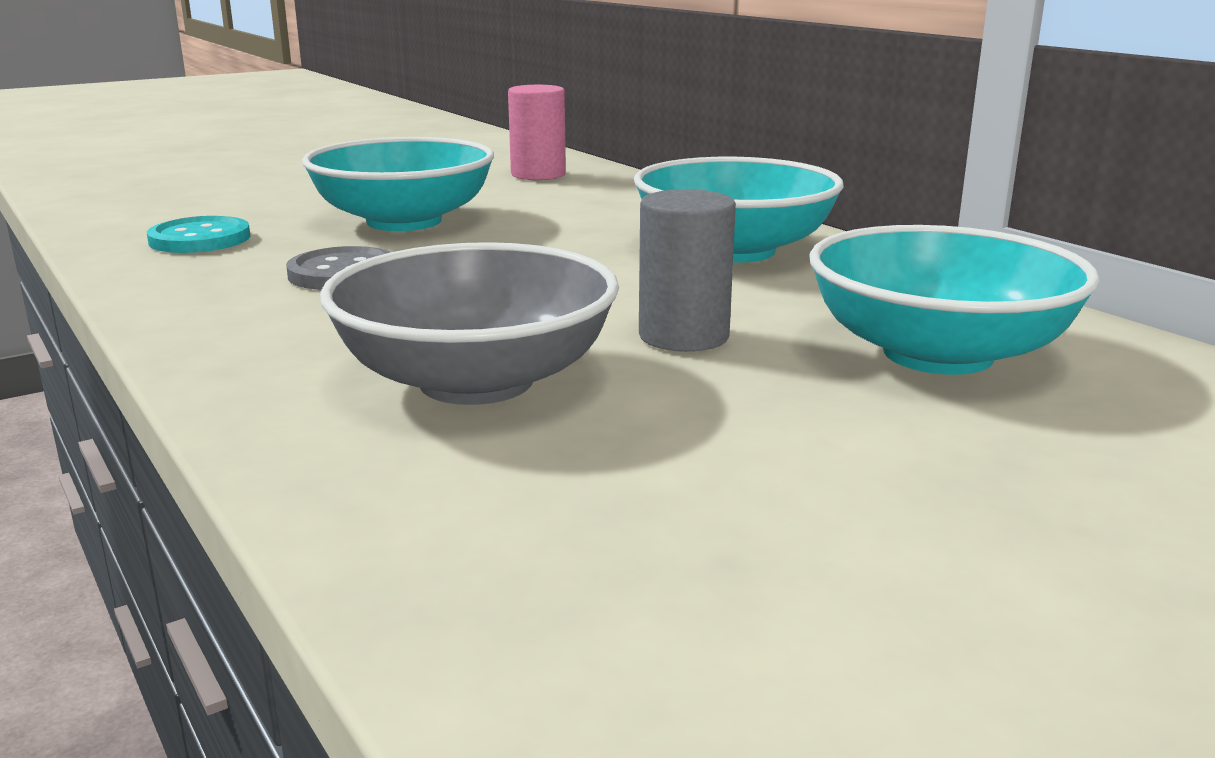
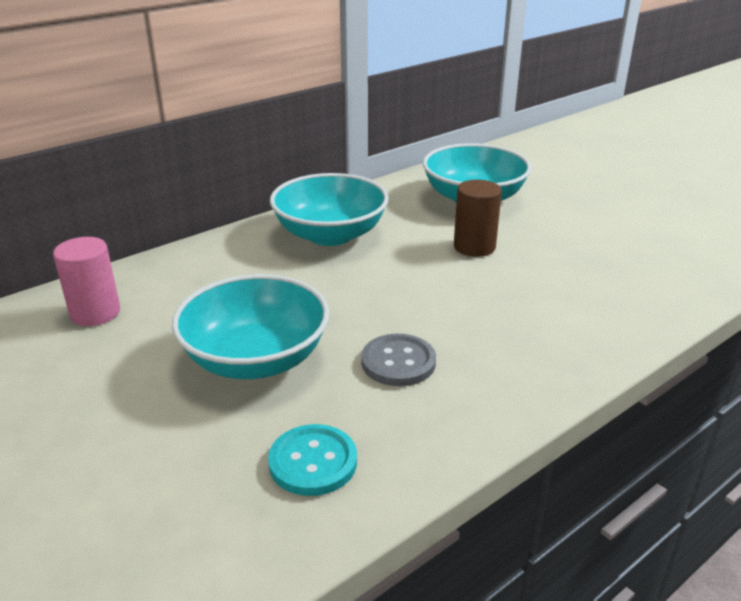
camera: 95 degrees left, 10 degrees up
(476, 381) = (552, 292): grey bowl -> none
(683, 336) = (474, 247): grey cylinder -> brown cylinder

